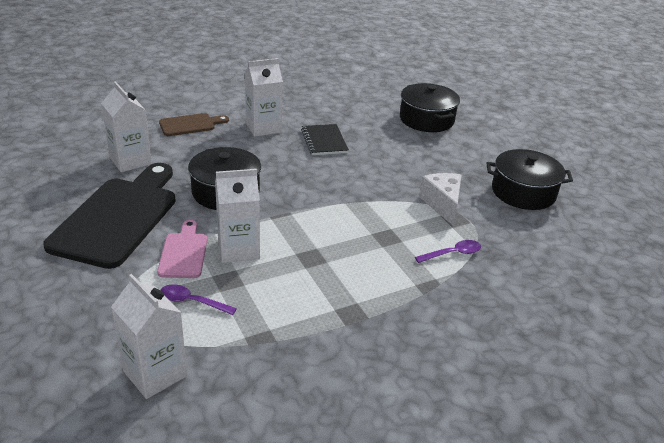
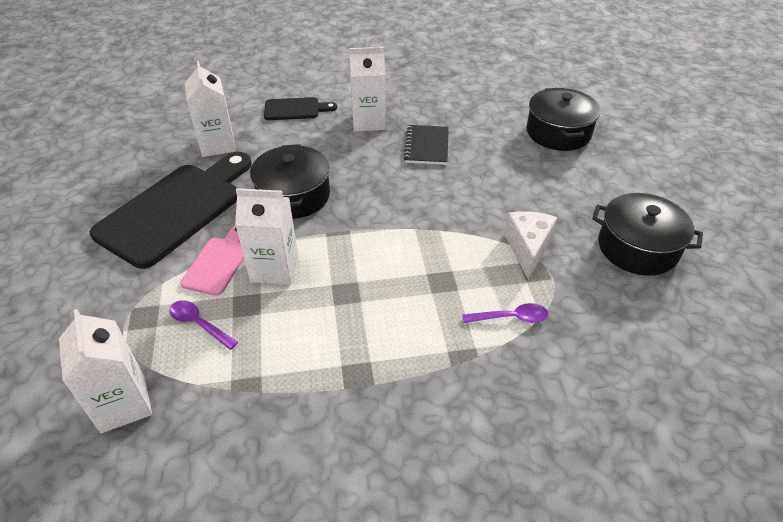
camera: 20 degrees right, 10 degrees up
(190, 125) = (295, 109): brown cutting board -> black cutting board

